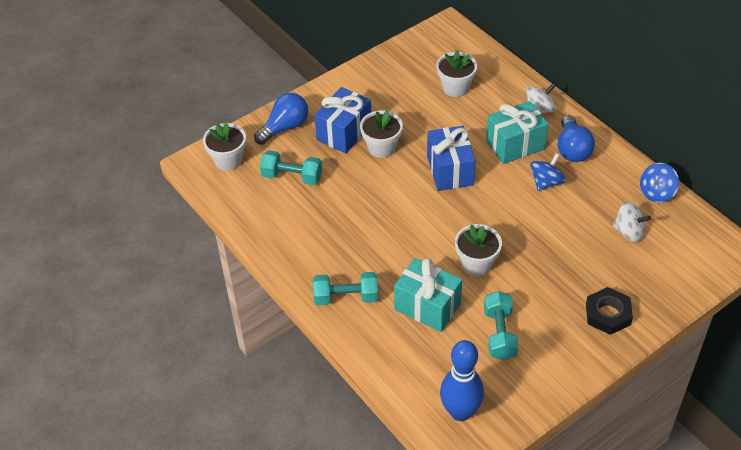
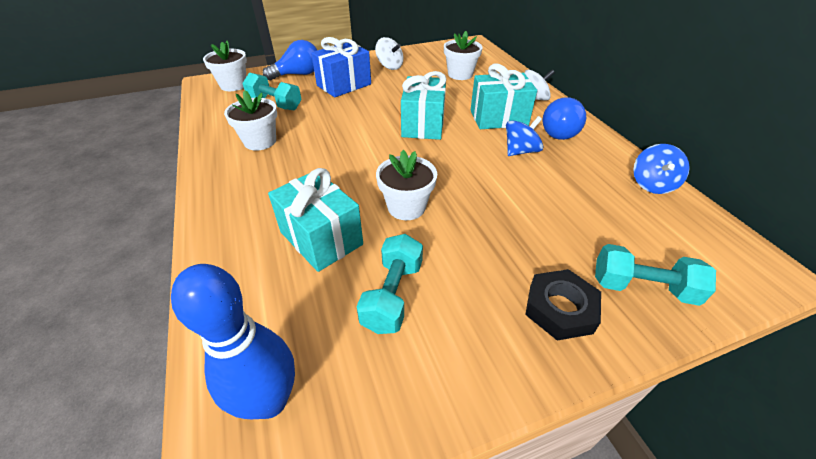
camera: 15 degrees right, 5 degrees down
(346, 297) = (238, 207): turquoise dumbbell -> turquoise dumbbell (642, 287)
(382, 147) = (369, 99): white flower pot -> white flower pot (260, 141)
(450, 170) = (423, 125): blue gift -> turquoise gift
(628, 232) = (610, 215): white spinning top -> white spinning top (390, 66)
(656, 193) = (652, 184): blue spinning top -> blue spinning top turned 45 degrees counterclockwise

